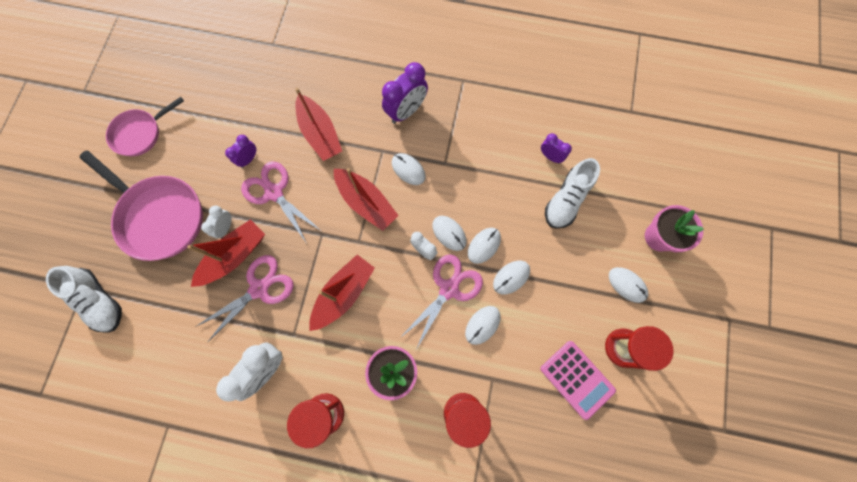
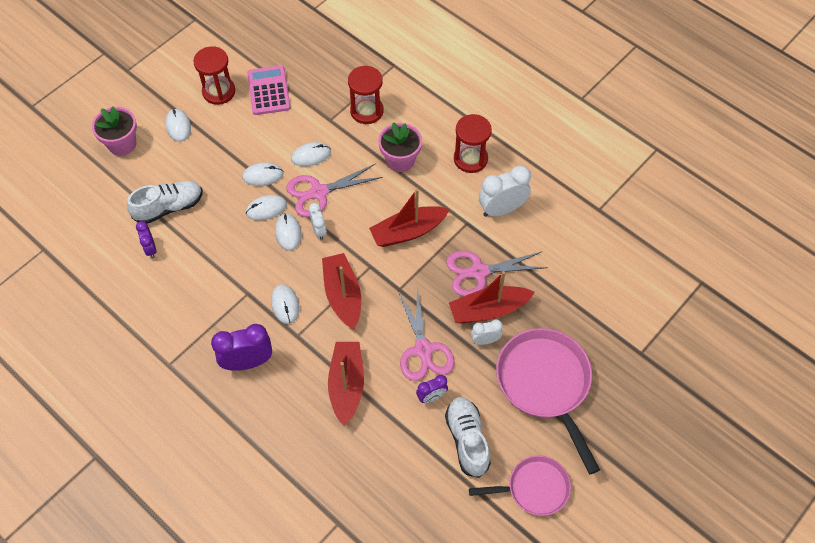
camera: 150 degrees left, 15 degrees down
(100, 301) = (628, 333): white shoe -> white shoe (467, 440)
(226, 227) = (485, 340): white clock -> white clock turned 150 degrees counterclockwise

